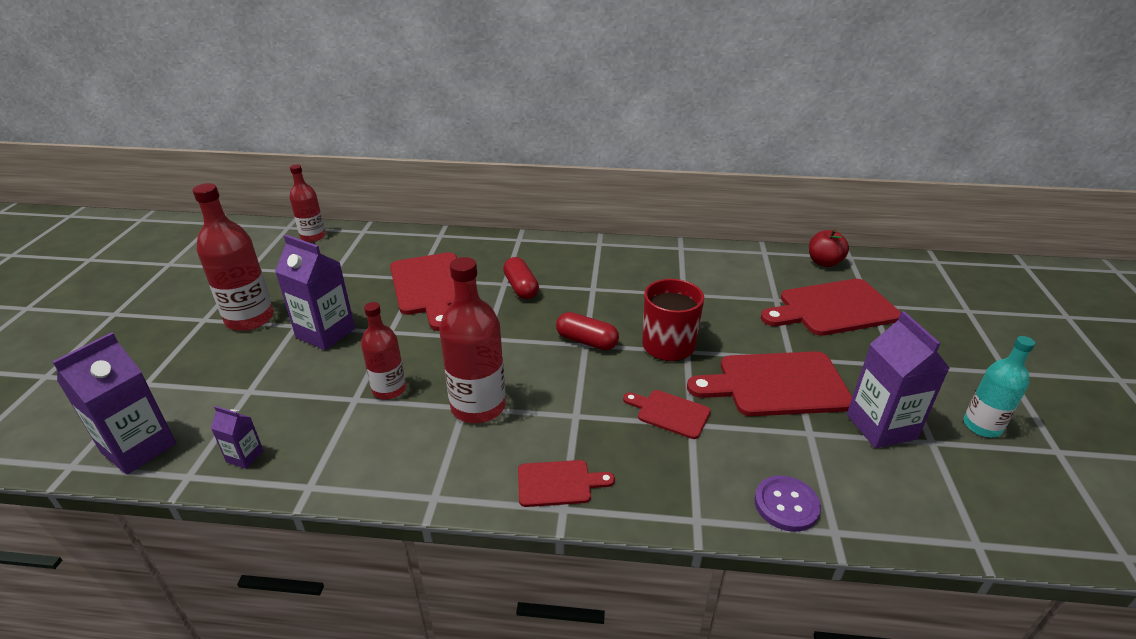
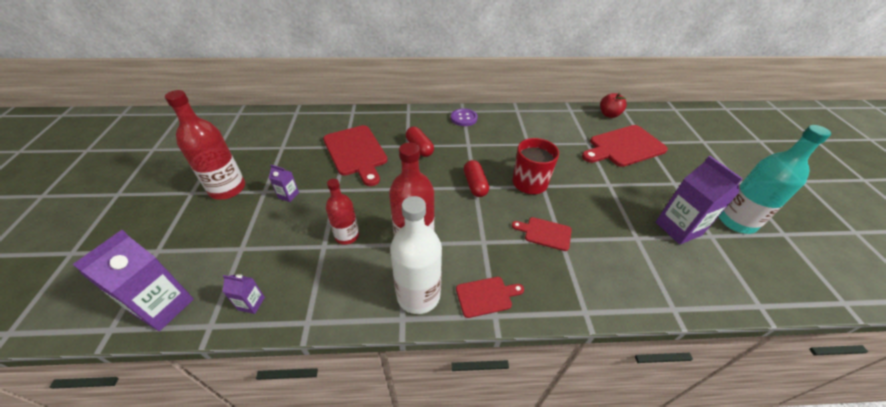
camera: 10 degrees left, 10 degrees up
(313, 236) = (260, 119): red bottle -> none
(325, 333) = (288, 195): purple carton -> purple carton, size x0.49
(464, 471) = (418, 295): none -> white bottle
(586, 341) = (475, 184): red capsule -> red capsule turned 60 degrees clockwise
(776, 384) = (606, 205): red cutting board -> none
(786, 505) = (638, 293): purple button -> purple button (464, 118)
(982, 426) = (736, 221): turquoise bottle -> turquoise bottle, size x1.59

